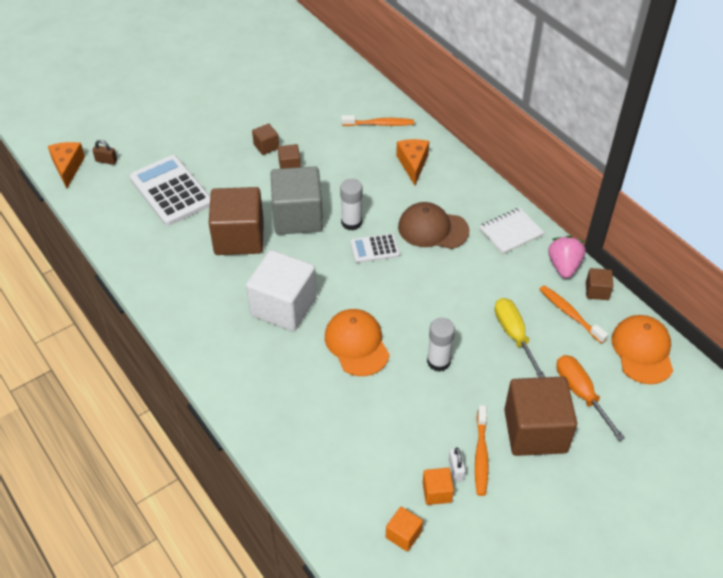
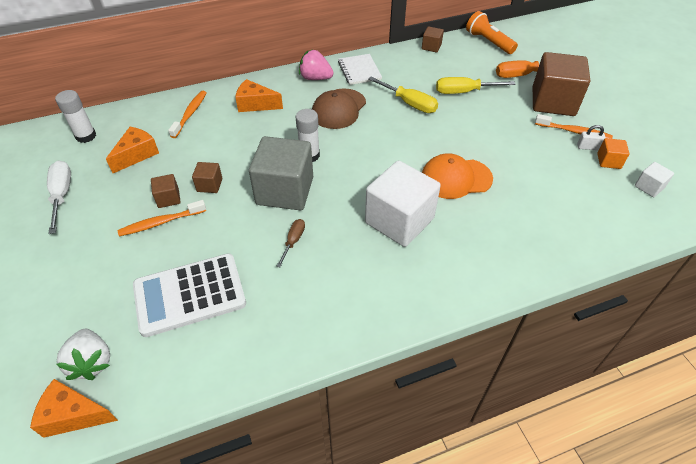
camera: 75 degrees left, 0 degrees up
(106, 161) = (92, 362): brown padlock -> white strawberry
(239, 237) = (293, 241): brown cube -> brown screwdriver
(252, 86) = (62, 195): none -> white screwdriver
(312, 110) = (137, 155): none -> orange cheese
(375, 249) = (348, 147): white calculator -> none
(403, 534) = (649, 187): orange cube -> white cube
(438, 362) = (483, 135): white glue stick -> white glue stick (86, 136)
(468, 286) = (409, 103): none -> yellow screwdriver
(563, 266) = (403, 55): pink strawberry -> pink strawberry (315, 78)
(570, 314) = (449, 63): orange toothbrush -> orange toothbrush (161, 222)
(642, 351) = (488, 42): orange cap -> orange flashlight

